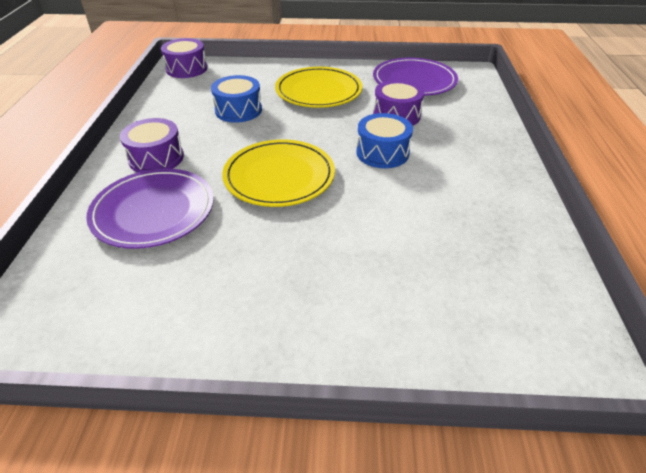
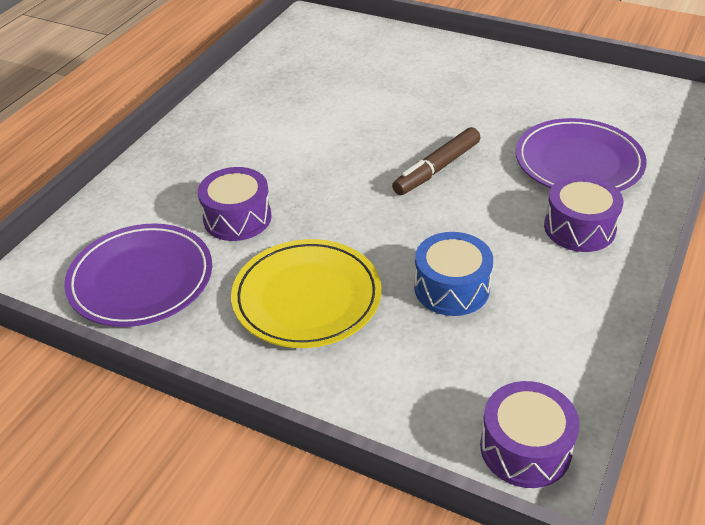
camera: 155 degrees left, 0 degrees up
(279, 177) = (437, 169): yellow plate -> brown marker
(382, 153) = (305, 170): blue drum -> none

